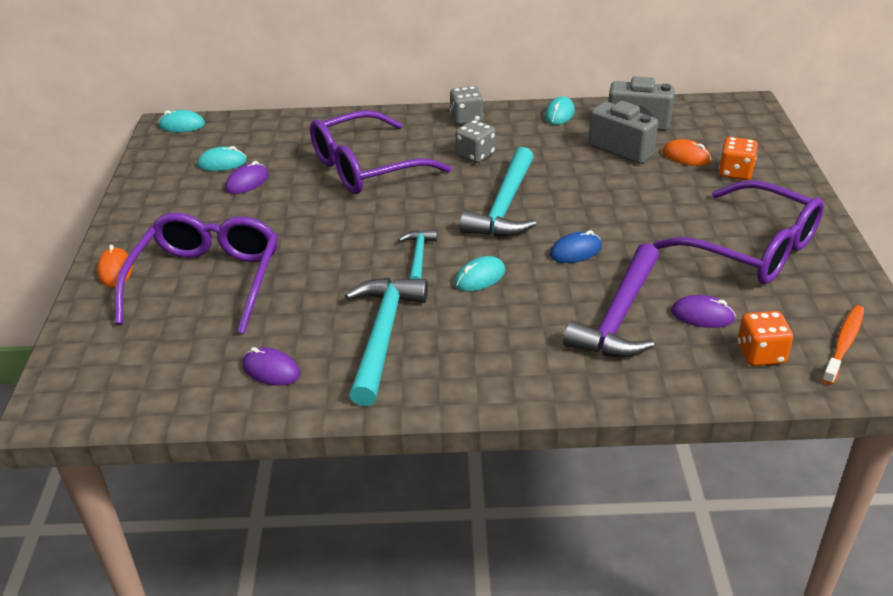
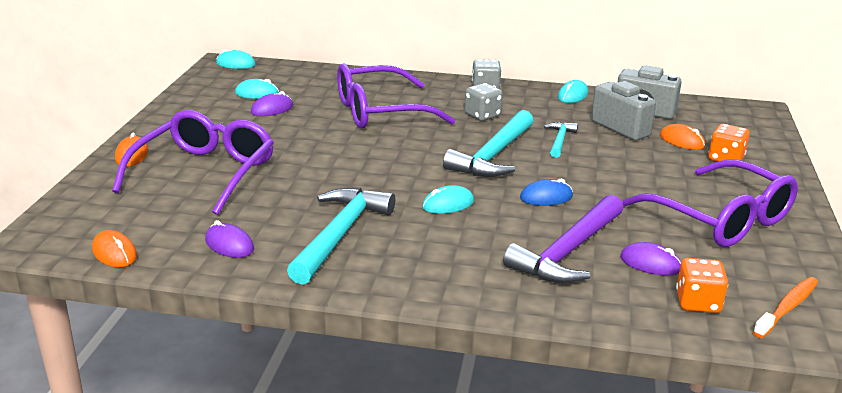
camera: 10 degrees right, 10 degrees down
(150, 403) = (114, 253): none -> orange mouse
(418, 257) = (398, 181): turquoise hammer -> turquoise hammer (559, 140)

